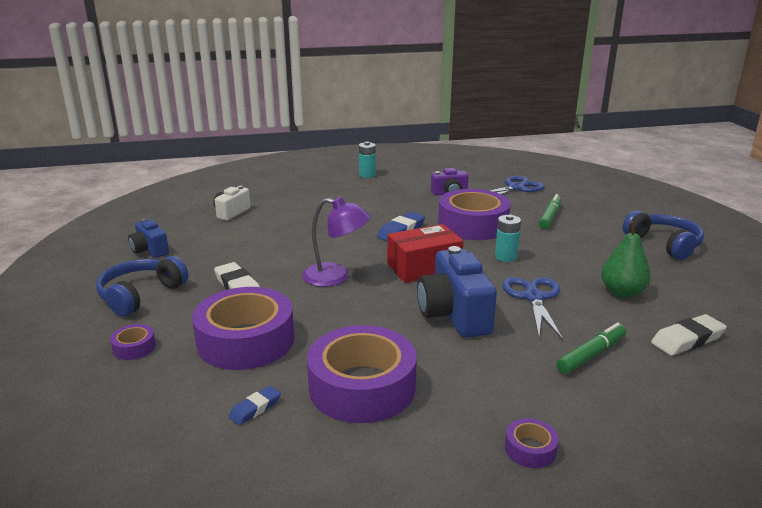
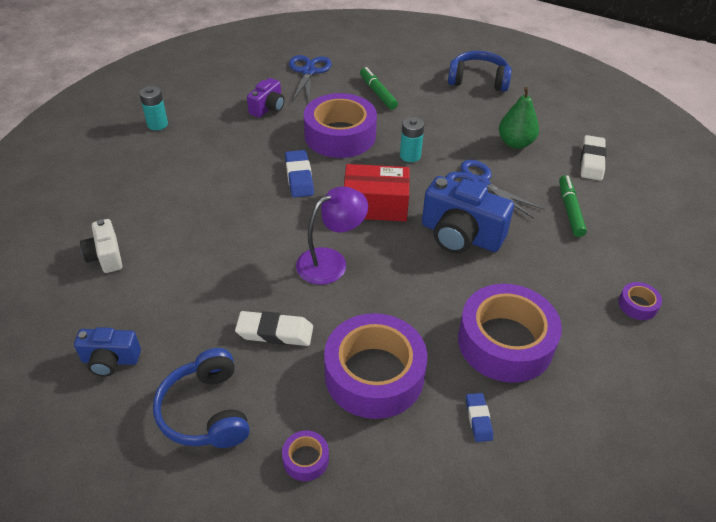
camera: 50 degrees left, 20 degrees up
(424, 267) = (375, 205): red box -> red box turned 75 degrees clockwise

